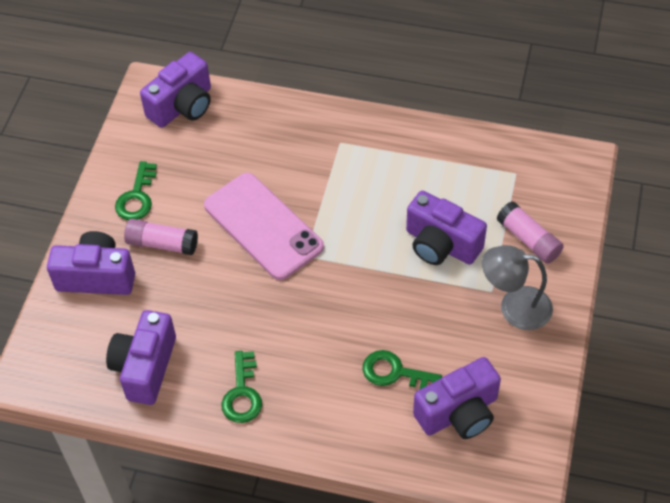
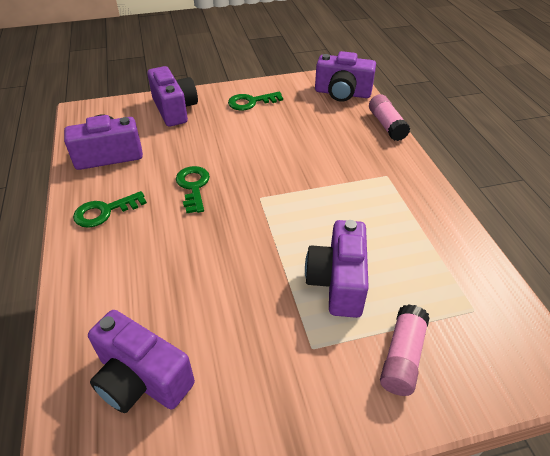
camera: 60 degrees right, 10 degrees down
(162, 244) = (220, 125): pink glue stick -> pink glue stick (386, 125)
(263, 226) = (271, 165): pink phone -> none
(395, 372) = (169, 304): green key -> green key (193, 186)
(514, 307) = (306, 379): grey lamp -> none

